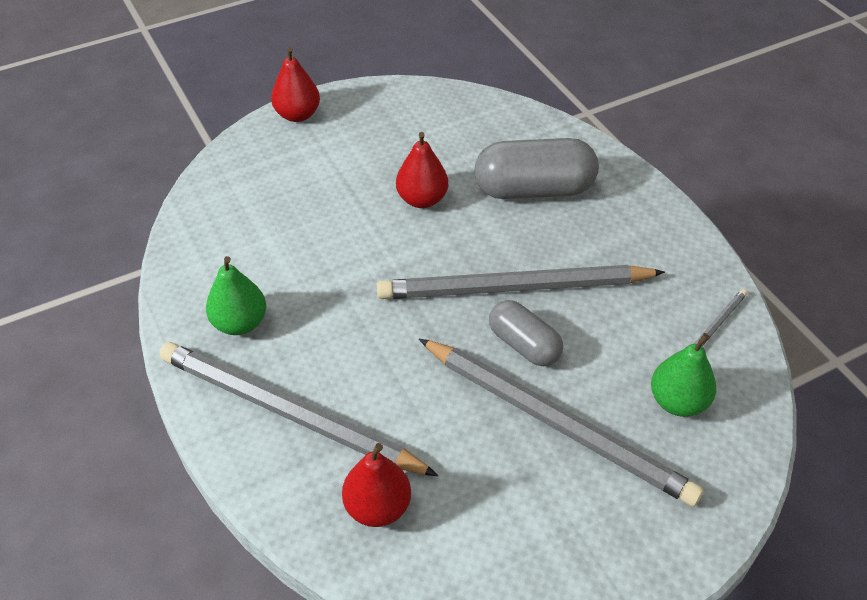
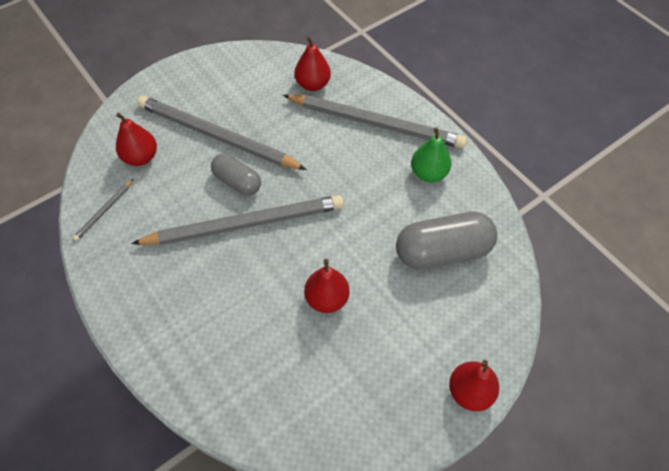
camera: 170 degrees right, 10 degrees up
(534, 189) = (231, 324): grey capsule -> grey capsule (442, 252)
(678, 402) = (141, 157): green pear -> red pear

